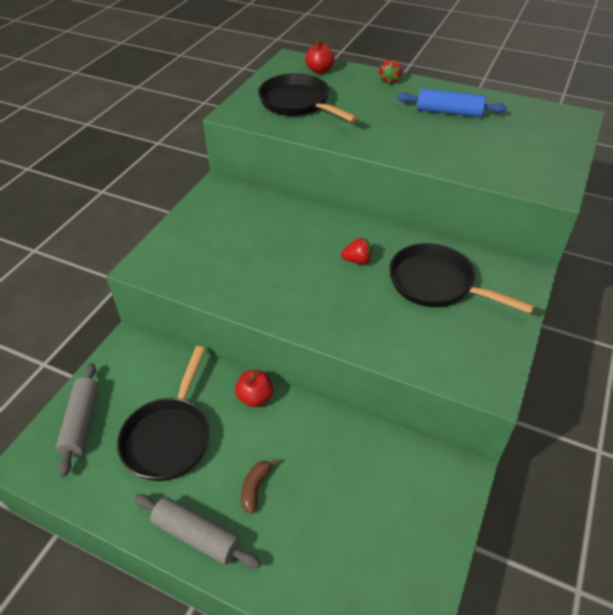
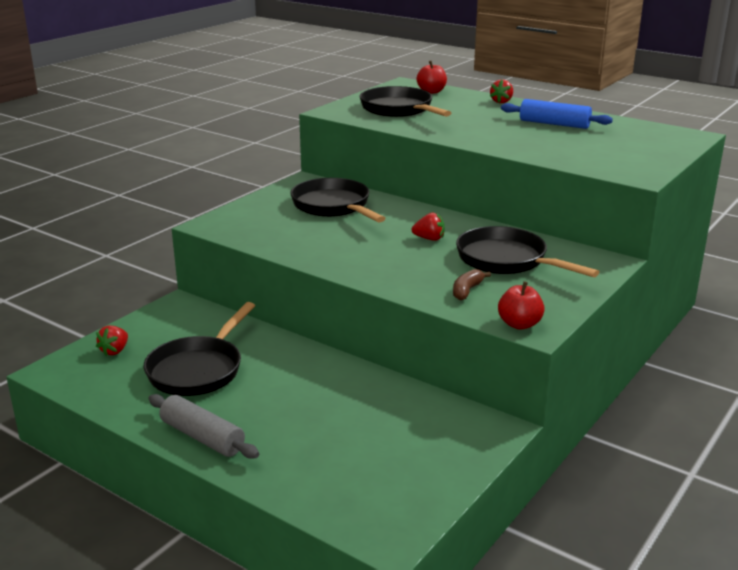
camera: 10 degrees right, 20 degrees down
(82, 422) = (115, 351): grey rolling pin -> red strawberry
(255, 222) = (333, 206): none -> black pan
(255, 397) = (296, 353): red apple -> red apple (519, 324)
(255, 488) = (274, 413): brown banana -> brown banana (467, 291)

